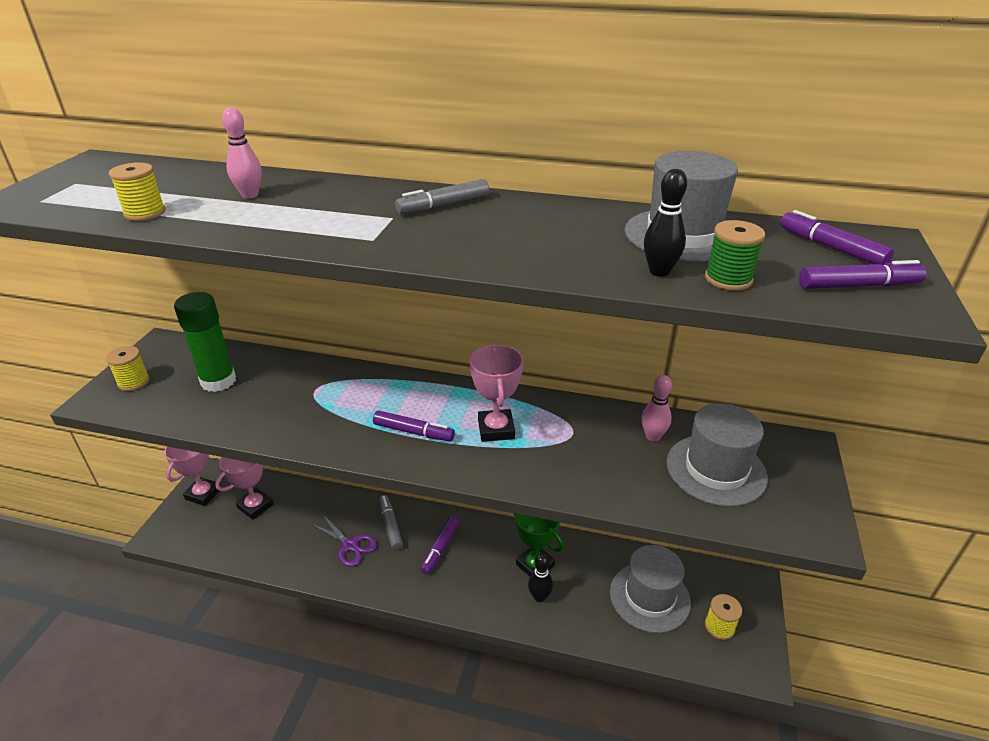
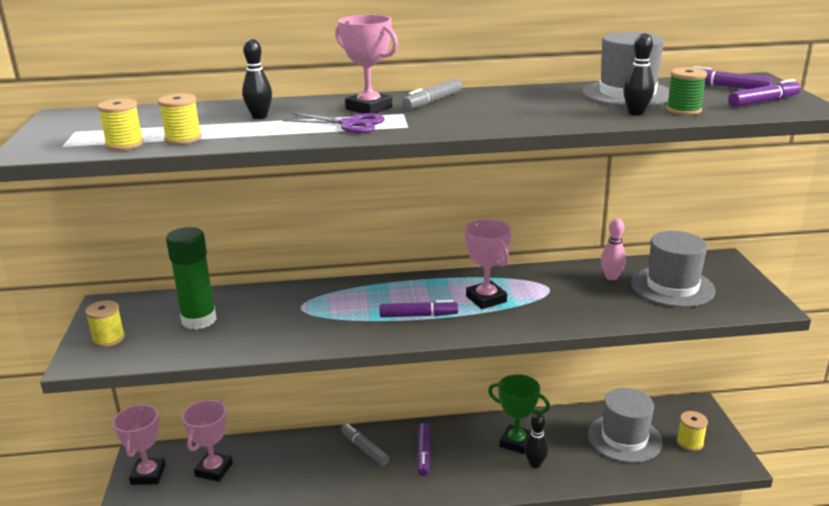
camera: 20 degrees left, 10 degrees down
(88, 210) = (125, 144): none -> yellow spool
(250, 195) = (259, 116): pink bowling pin -> black bowling pin
(350, 545) = (336, 474): purple scissors -> purple scissors (350, 124)
(366, 203) = (369, 108): none -> pink trophy

